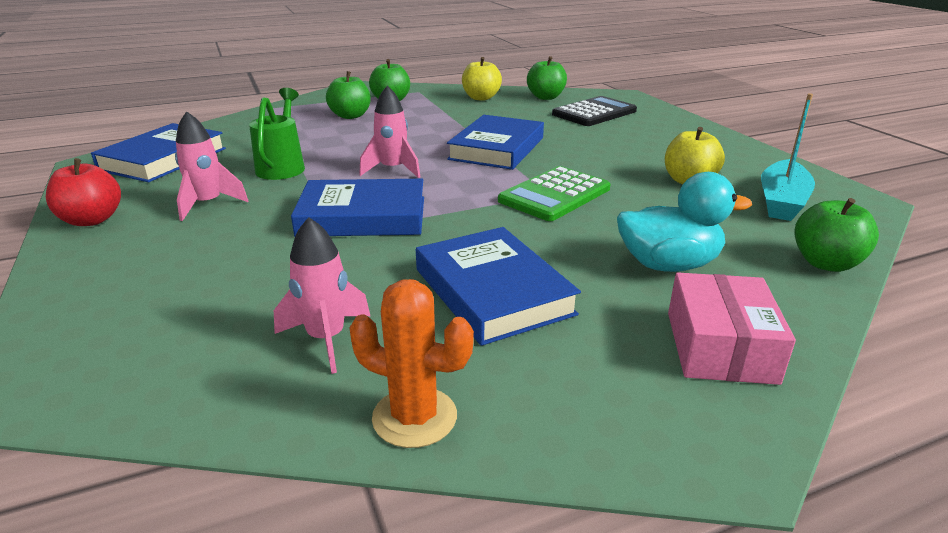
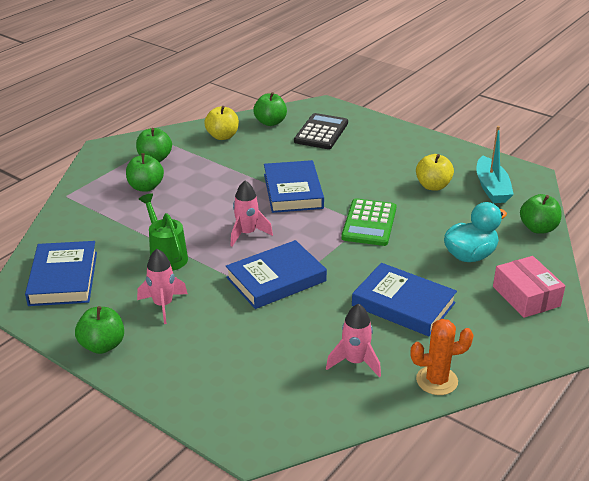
camera: 30 degrees left, 5 degrees up
(92, 220) = (102, 345): red apple -> green apple

